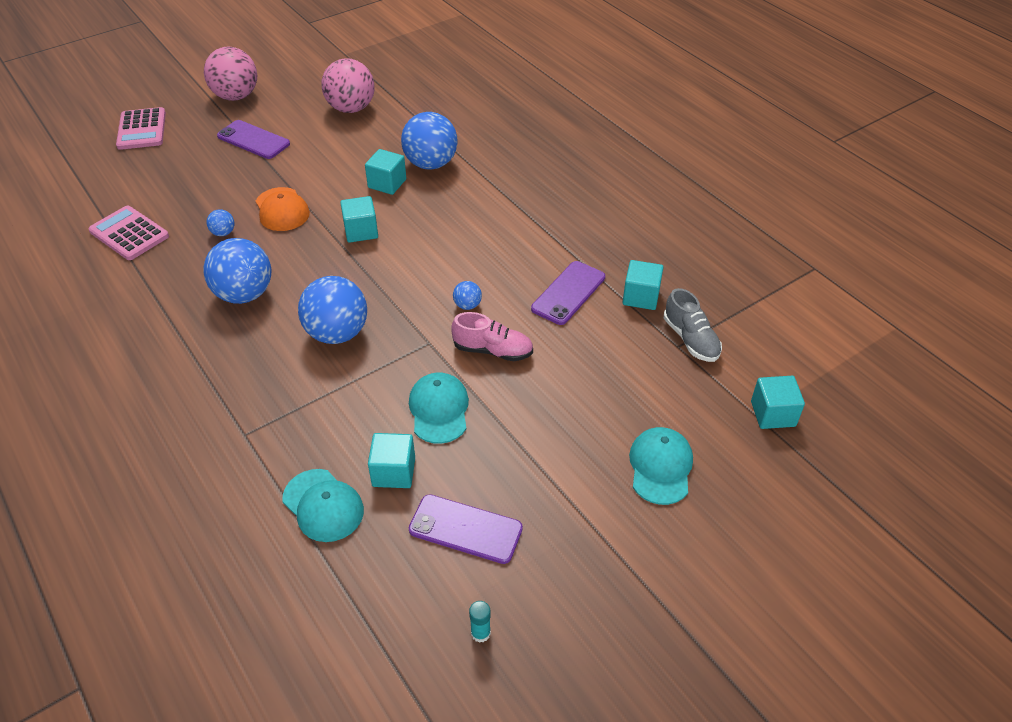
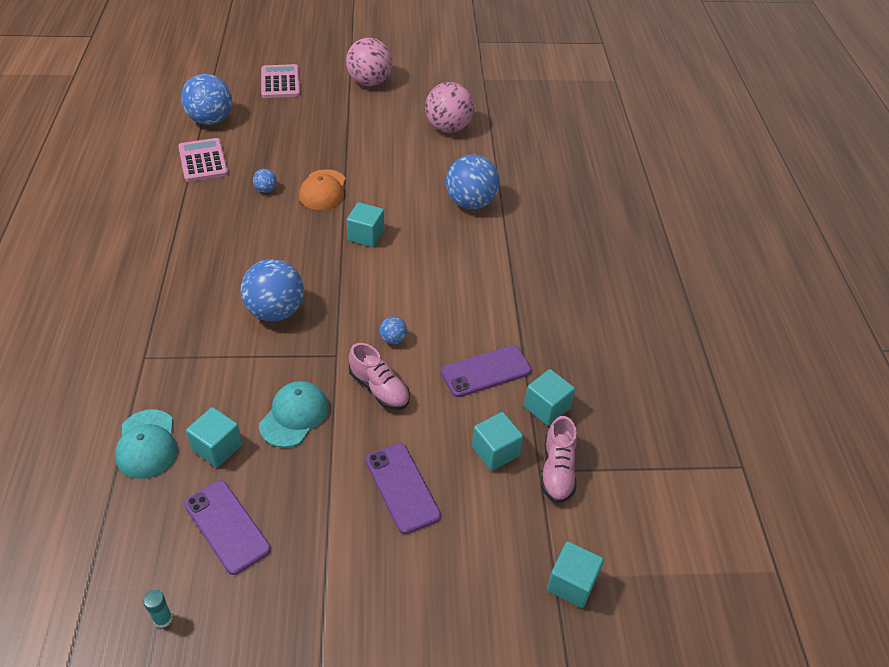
camera: 30 degrees right, 0 degrees up
(142, 129) = (280, 82): pink calculator -> pink calculator turned 150 degrees clockwise
(244, 294) = (238, 246): blue ball -> blue ball (210, 120)
(253, 140) = (351, 124): purple phone -> purple phone (402, 488)
(387, 183) = (421, 204): turquoise cube -> turquoise cube (495, 451)
(660, 467) = (426, 571): turquoise cap -> none
(690, 339) = (557, 471): grey shoe -> pink shoe

